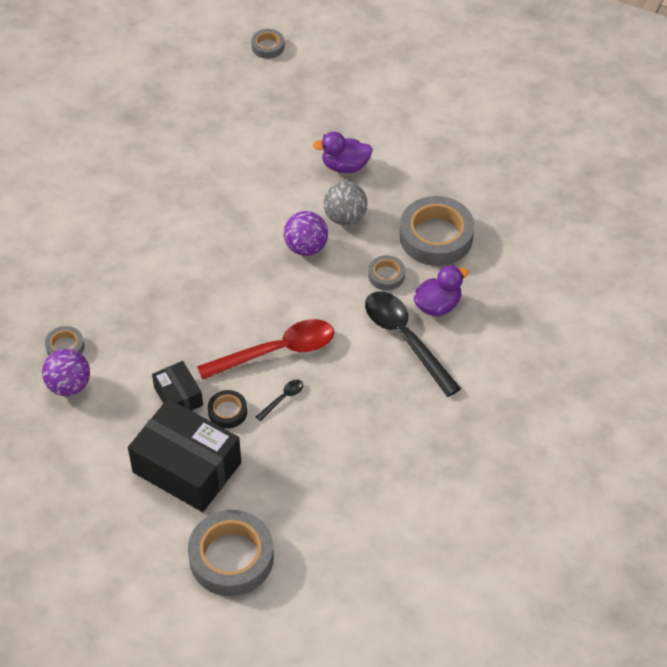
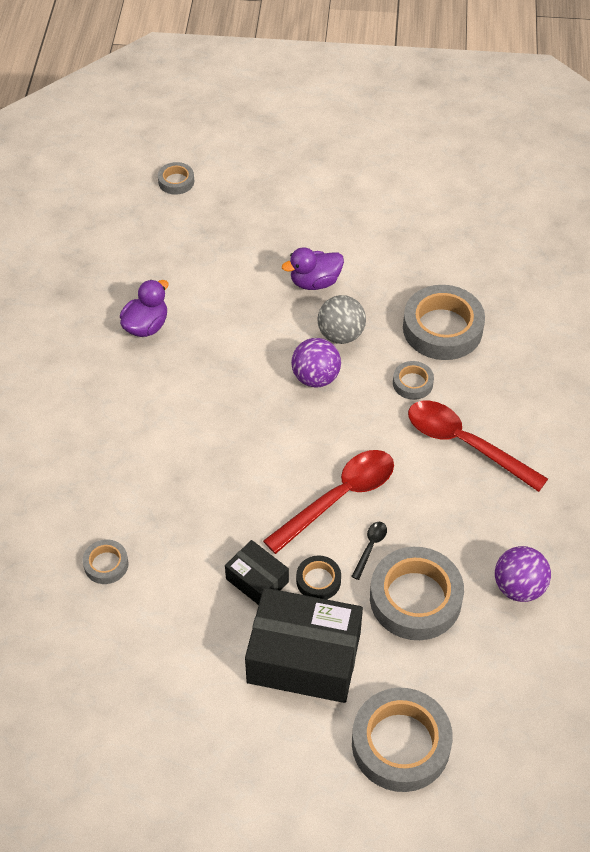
camera: 20 degrees left, 0 degrees up
(69, 385) = (130, 606): purple ball -> purple ball (519, 587)
(300, 450) = (415, 598): none -> grey tape
(405, 339) = (464, 444): black spoon -> red spoon
(438, 305) = (479, 399): purple duck -> purple duck (146, 326)

